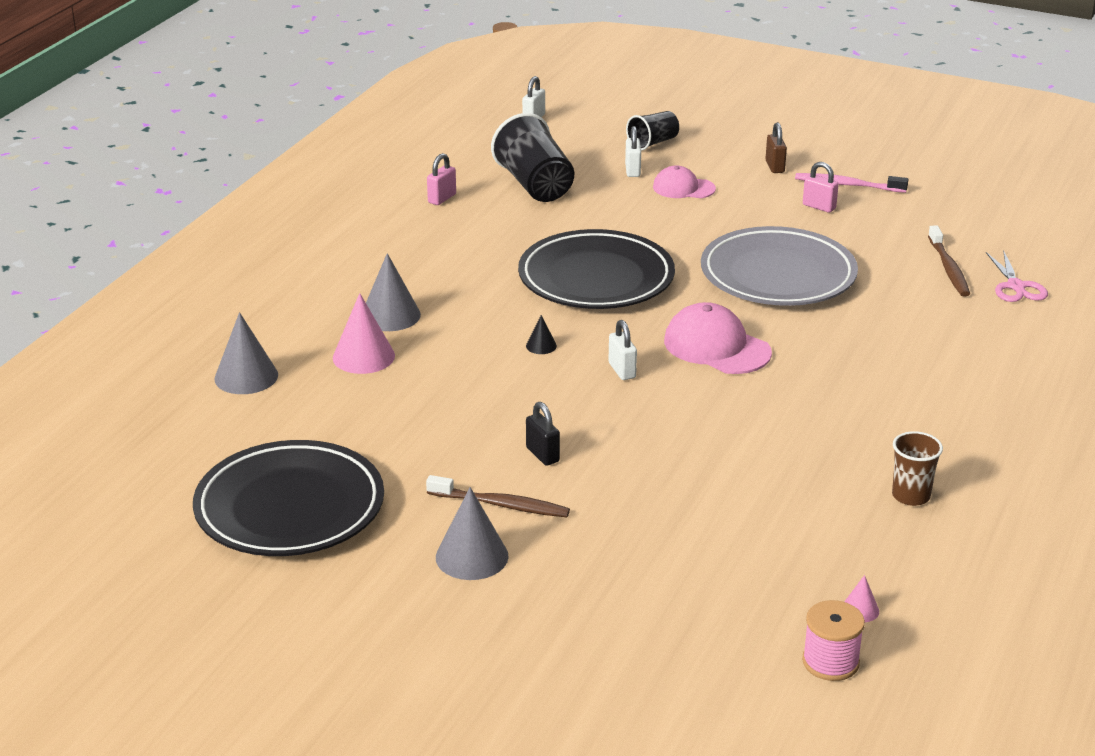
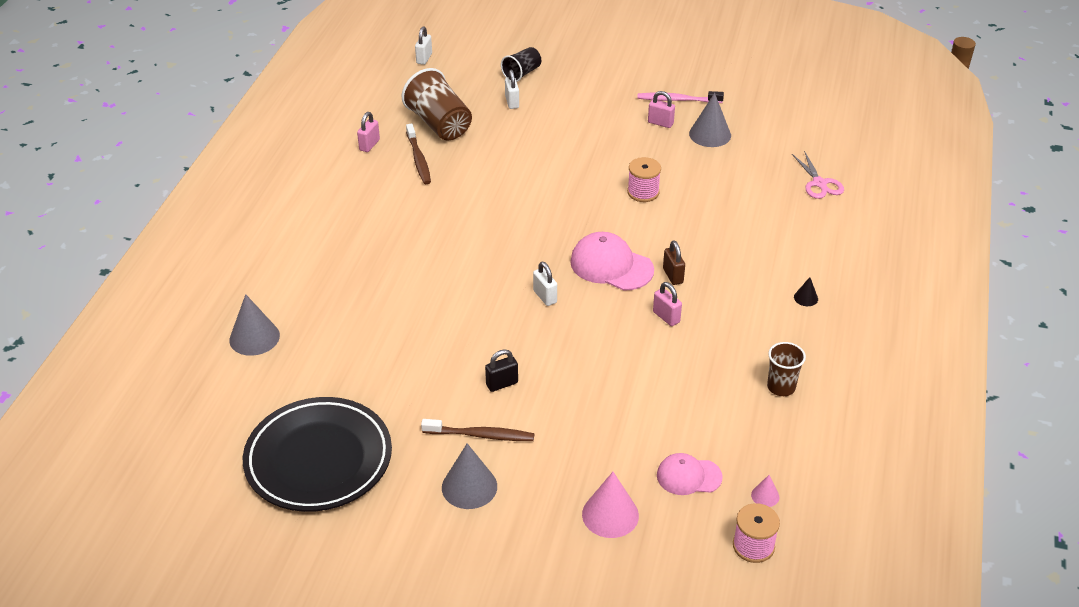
camera: 10 degrees left, 10 degrees up
(363, 356) = (343, 307): pink cone -> pink cone (610, 515)
(390, 315) = (355, 264): grey cone -> grey cone (710, 134)
(535, 185) = (439, 124): black cup -> brown cup
(541, 346) = (478, 280): black cone -> black cone (806, 298)
(542, 455) = (502, 384): black padlock -> black padlock turned 75 degrees counterclockwise
(596, 278) = (506, 210): black plate -> none
(683, 188) = (554, 115): pink cap -> pink cap (688, 476)
(774, 167) = (619, 88): brown padlock -> brown padlock (673, 276)
(775, 407) = (666, 317): none -> pink padlock
(778, 275) = (643, 192): grey plate -> pink spool
(948, 268) = (767, 172): brown toothbrush -> brown toothbrush (418, 159)

